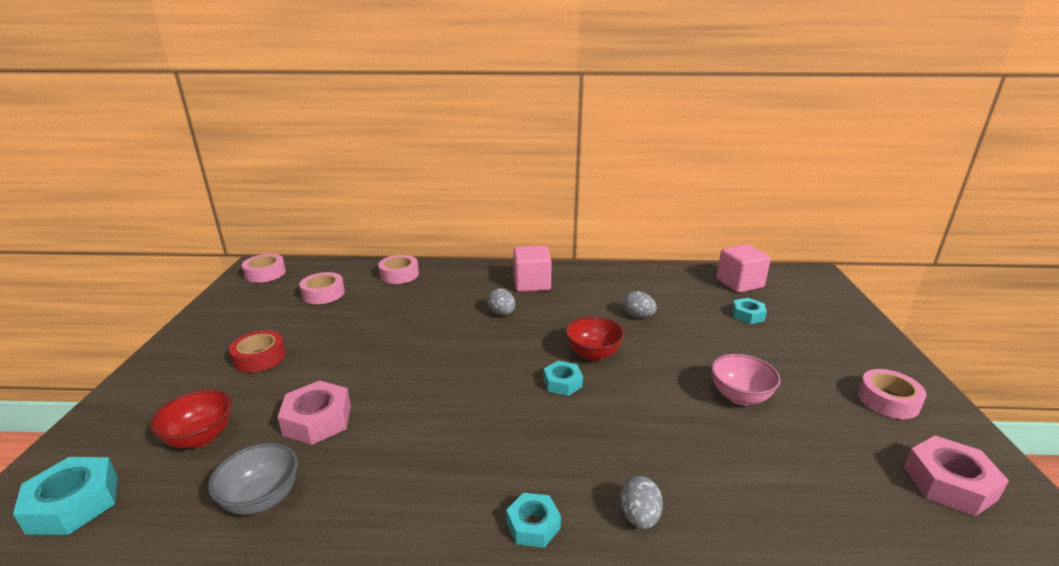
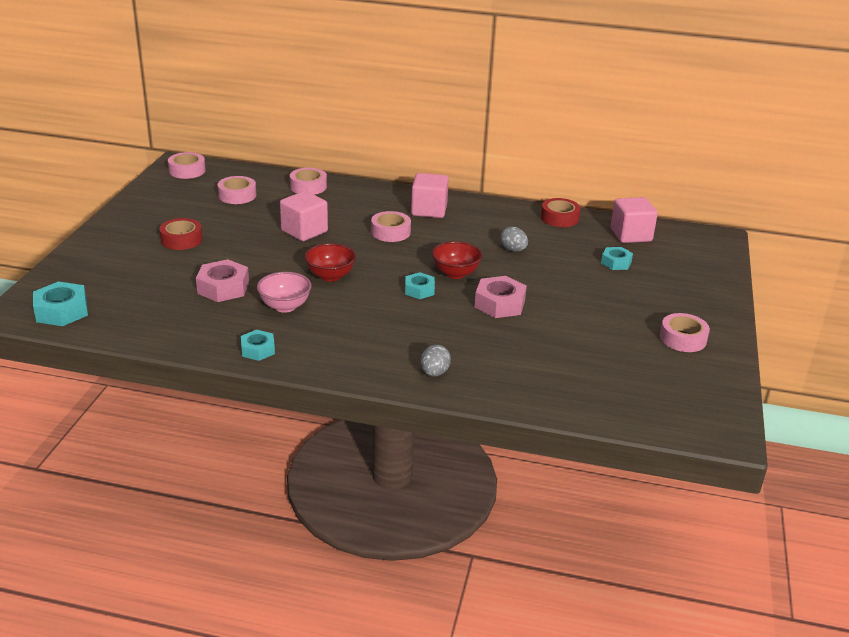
camera: 10 degrees right, 5 degrees up
(200, 437) = (139, 286): red bowl -> red bowl (330, 276)
(262, 499) = (182, 326): grey bowl -> none
(406, 326) = (304, 231): none -> pink cube
(502, 313) = (390, 232): grey egg -> pink tape
(533, 525) = (359, 366): turquoise nut -> turquoise nut (258, 350)
(662, 275) = (559, 218): none -> red tape
(740, 396) = (560, 319): pink bowl -> pink bowl (285, 306)
(949, 483) = (677, 390): pink nut -> pink nut (499, 304)

